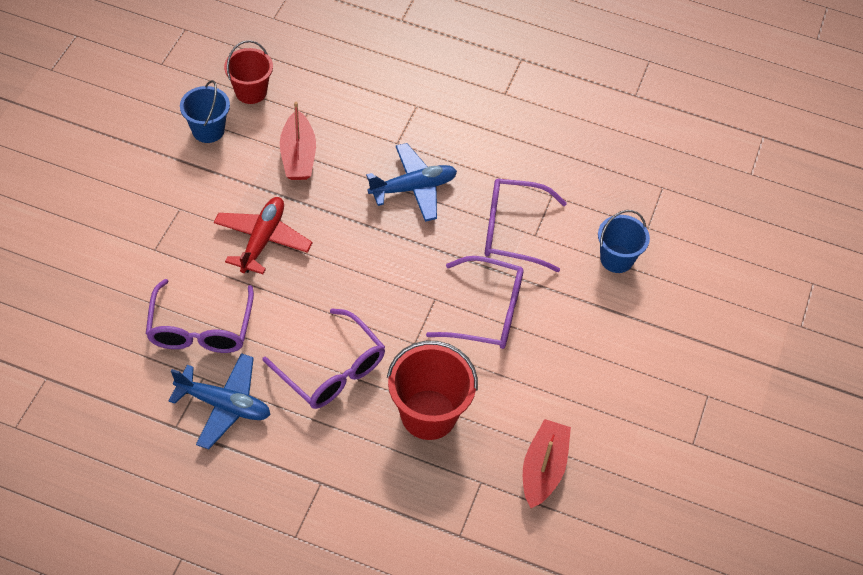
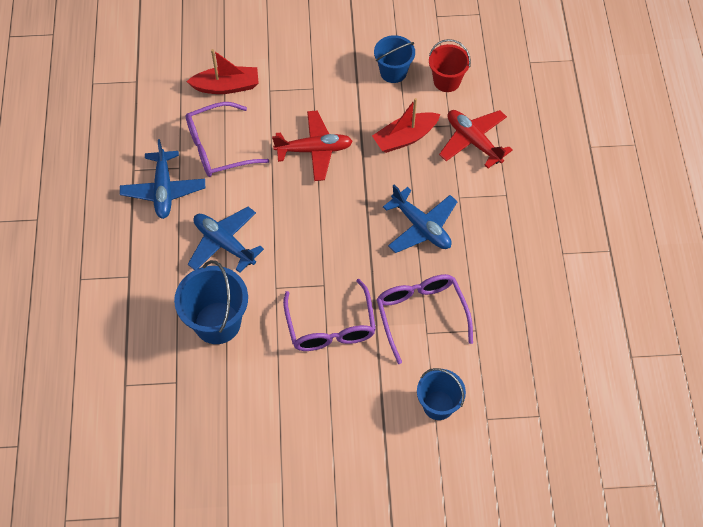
camera: 70 degrees right, 5 degrees up
(332, 370) = (224, 243): purple glasses -> blue plane
(338, 103) = (473, 141): none -> red plane
(428, 414) = (217, 323): red bucket -> blue bucket
(543, 469) = (207, 422): red boat -> red boat (226, 86)

